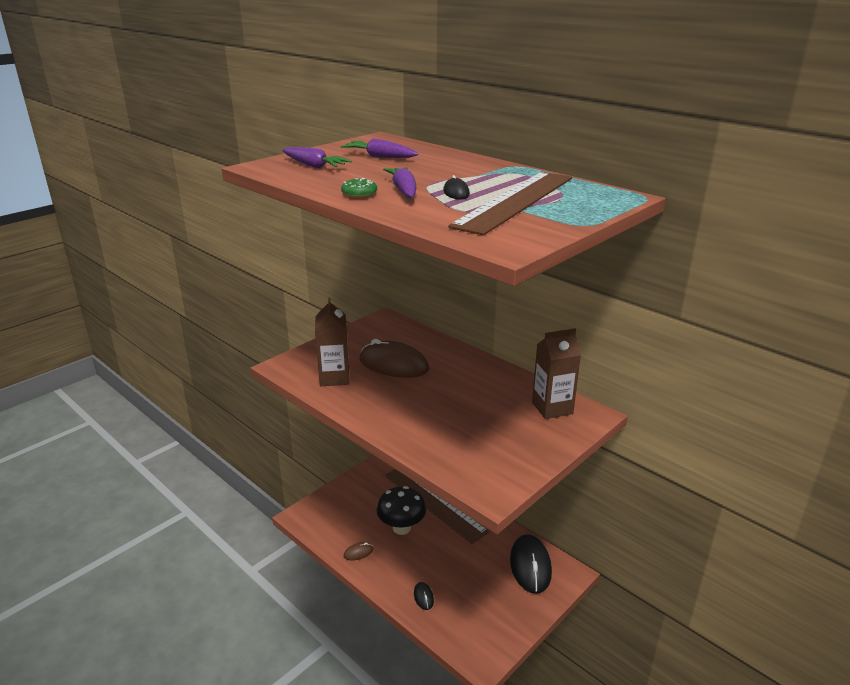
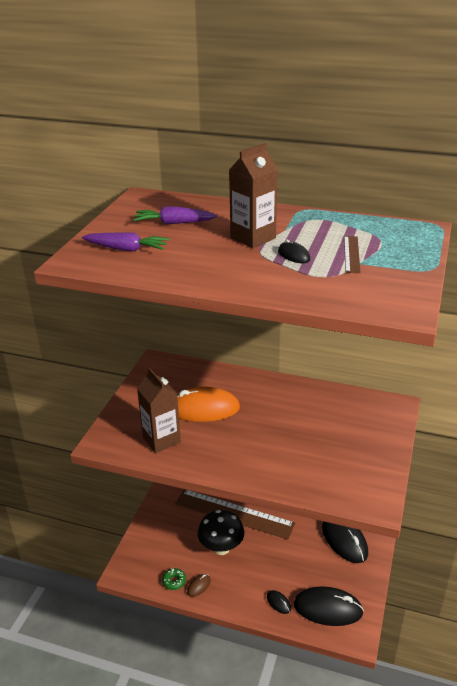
camera: 25 degrees left, 5 degrees up
(359, 194) = (214, 277): green donut -> green donut (174, 581)
(393, 365) = (204, 409): brown mouse -> orange mouse
(404, 190) = (247, 263): purple carrot -> none
(469, 622) = (328, 608): none -> black mouse
(516, 201) = (351, 254): brown ruler -> brown ruler, size x0.43
(552, 408) = (363, 409): brown carton -> brown carton (253, 238)

